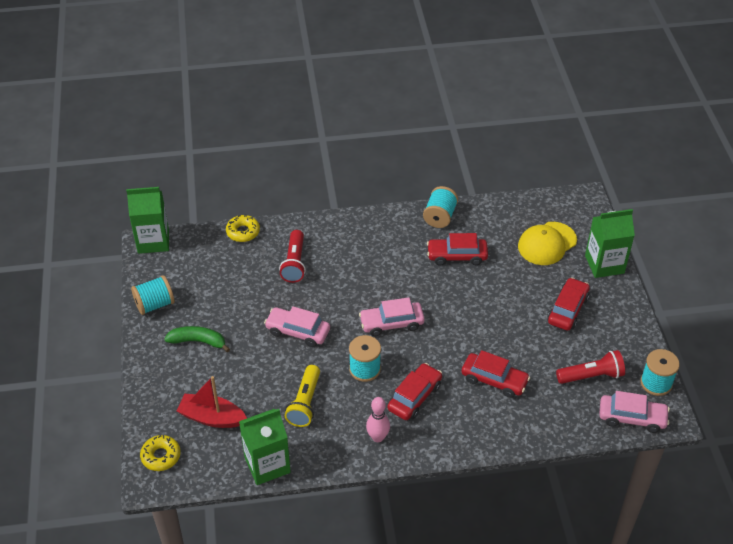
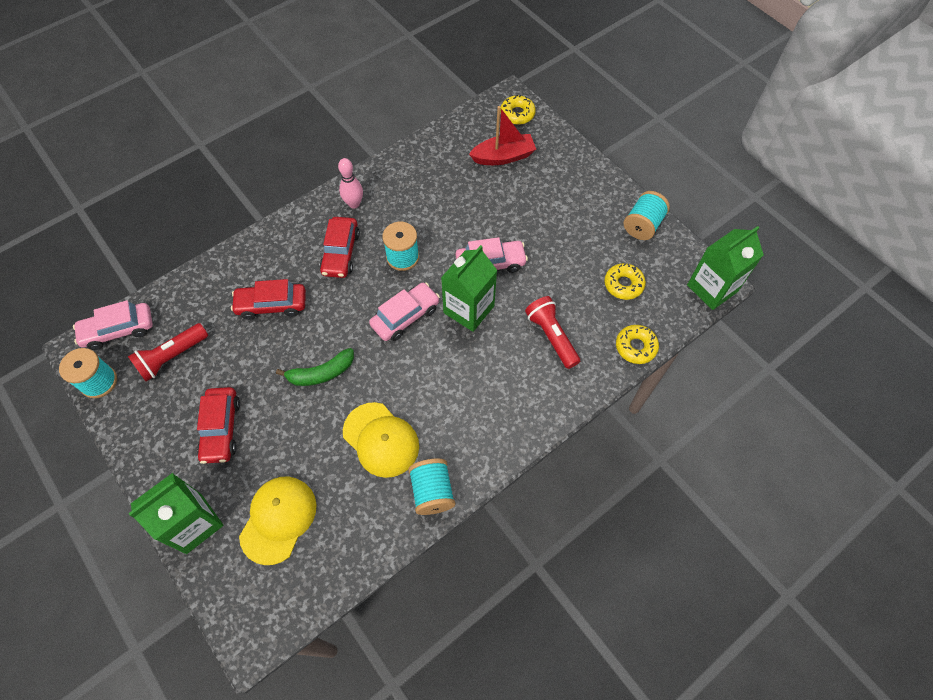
camera: 150 degrees right, 15 degrees up
(198, 341) = (571, 211): green banana -> green banana (321, 373)
(212, 271) = (623, 284): none -> yellow donut
(267, 465) = (431, 144): green carton -> green carton (469, 309)
(305, 403) = (435, 203): yellow flashlight -> none
(457, 256) = (381, 440): red car -> yellow cap

